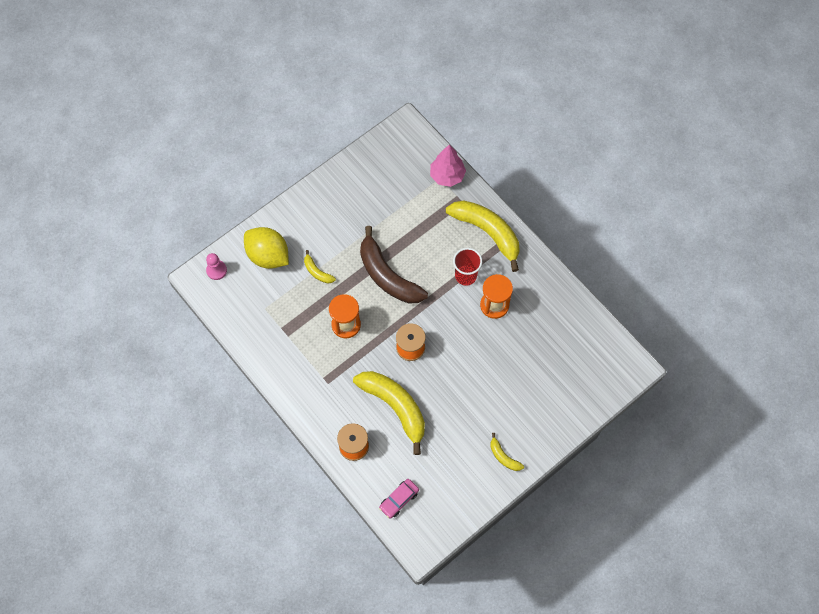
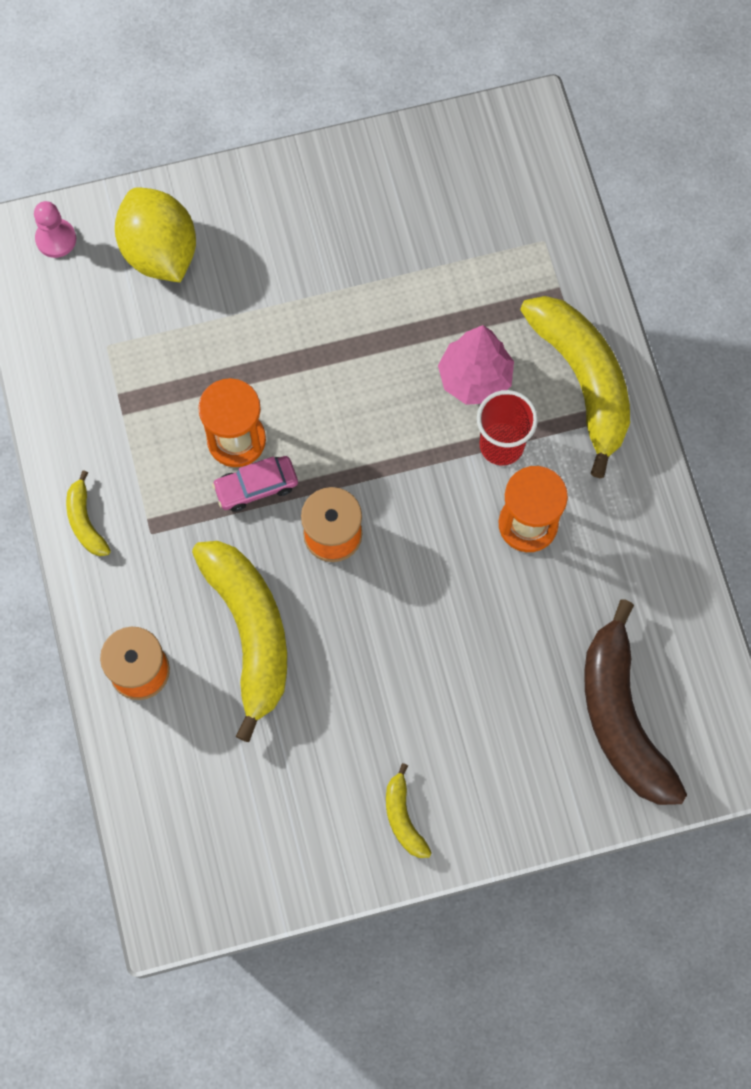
camera: 25 degrees right, 5 degrees up
(317, 272) = (233, 319): yellow banana -> yellow banana (85, 521)
(387, 276) = (356, 382): brown banana -> brown banana (621, 717)
(399, 499) = (172, 807): pink car -> pink car (256, 486)
(447, 176) = (560, 242): pink tree -> pink tree (475, 379)

